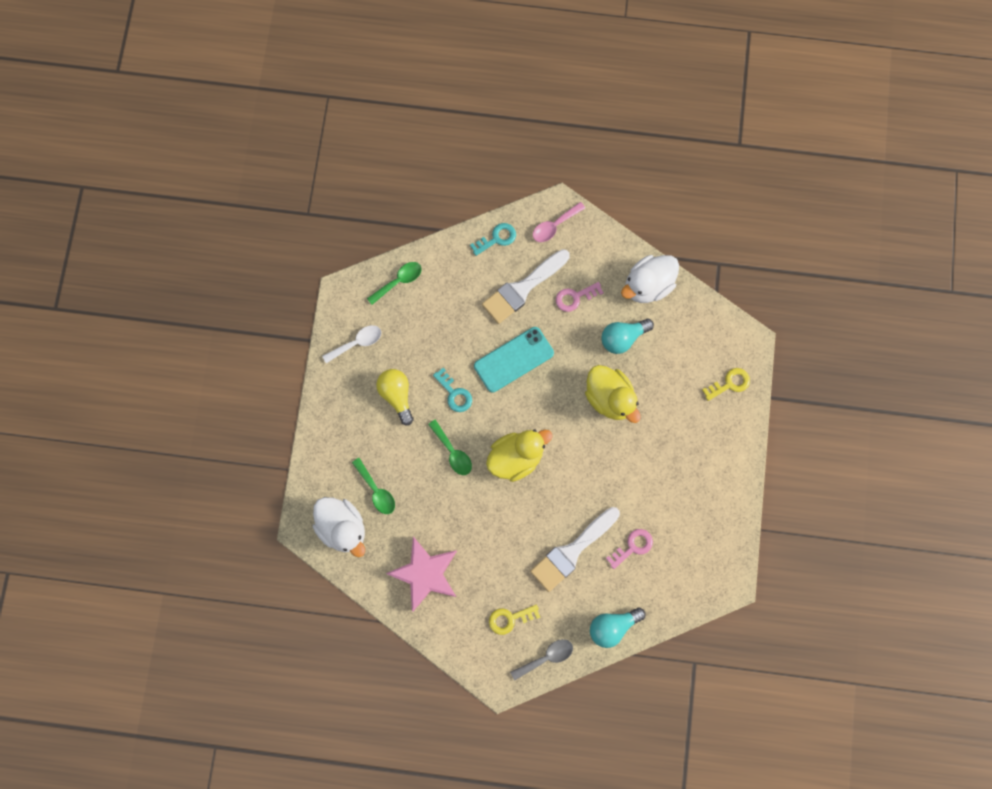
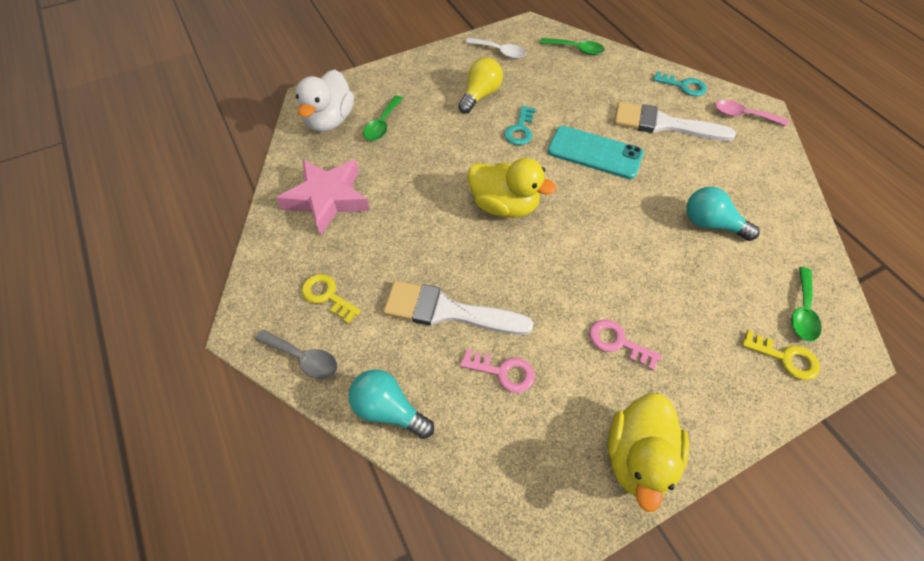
camera: 55 degrees right, 20 degrees down
(452, 452) = (465, 156): green spoon -> green spoon (802, 311)
(575, 297) = (702, 164): pink key -> pink key (617, 342)
(609, 398) = (641, 248): yellow duck -> yellow duck (638, 457)
(647, 285) = (784, 214): white duck -> none

